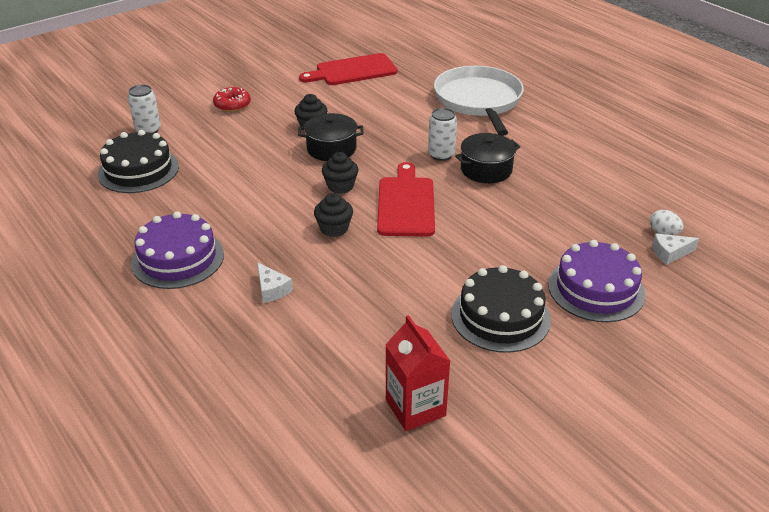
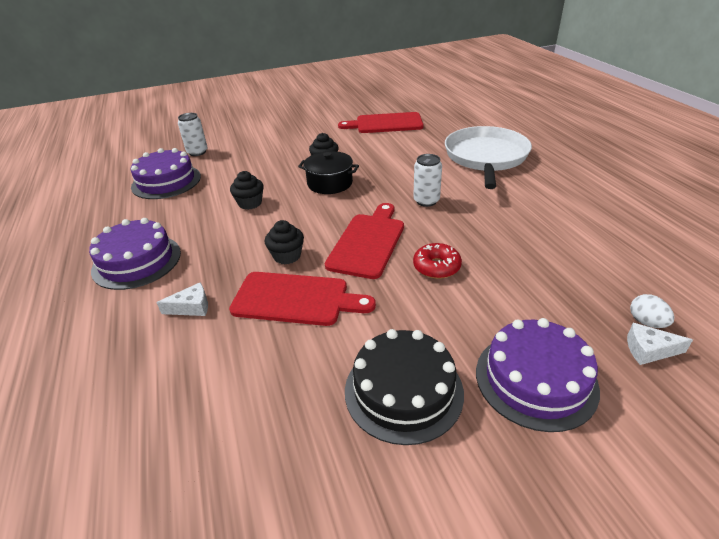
camera: 20 degrees right, 0 degrees up
(138, 170) = (166, 181): black cake -> purple cake
(232, 105) = (273, 140): red donut -> red donut (436, 267)
(272, 289) = (191, 307): white cheese -> white cheese turned 90 degrees counterclockwise
(340, 186) = (317, 217): black cupcake -> black cupcake (250, 203)
(368, 265) = (296, 299): none -> red cutting board
(415, 408) = (241, 495): red carton -> none
(486, 170) = (464, 220): black pot -> none

